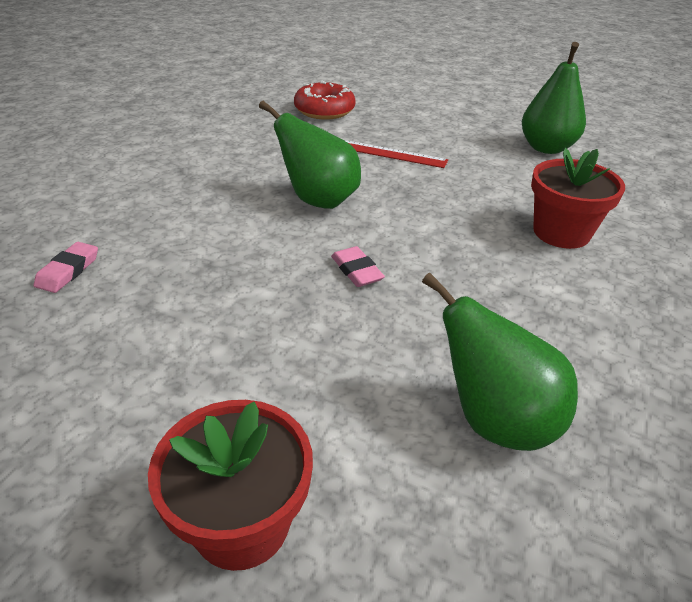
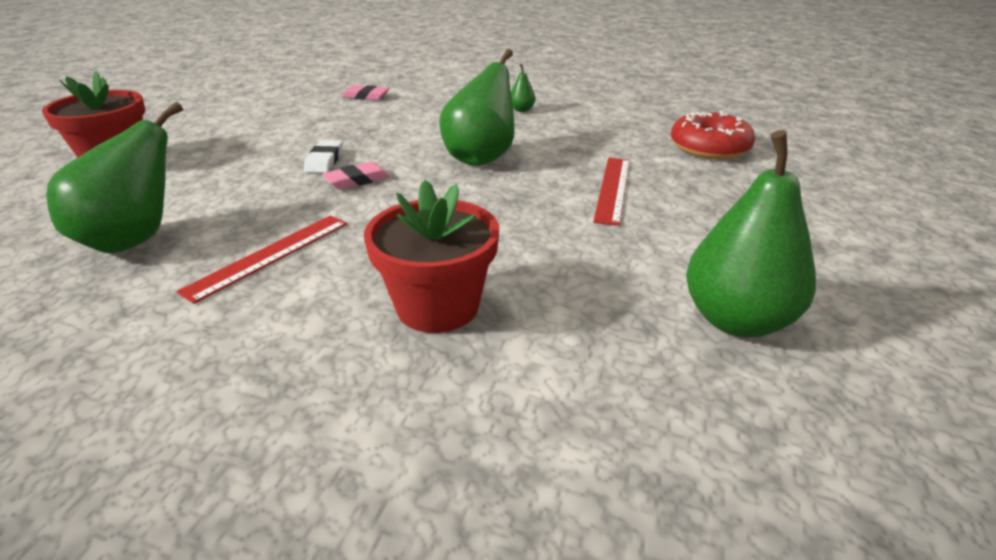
camera: 85 degrees right, 5 degrees down
(196, 169) = (521, 110): none -> green pear
(299, 295) = (324, 160): none -> white eraser
(510, 314) = (269, 255): none -> red ruler

